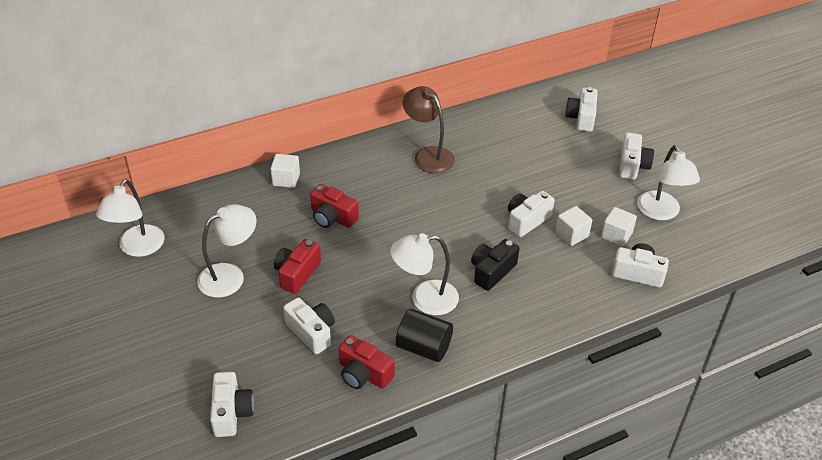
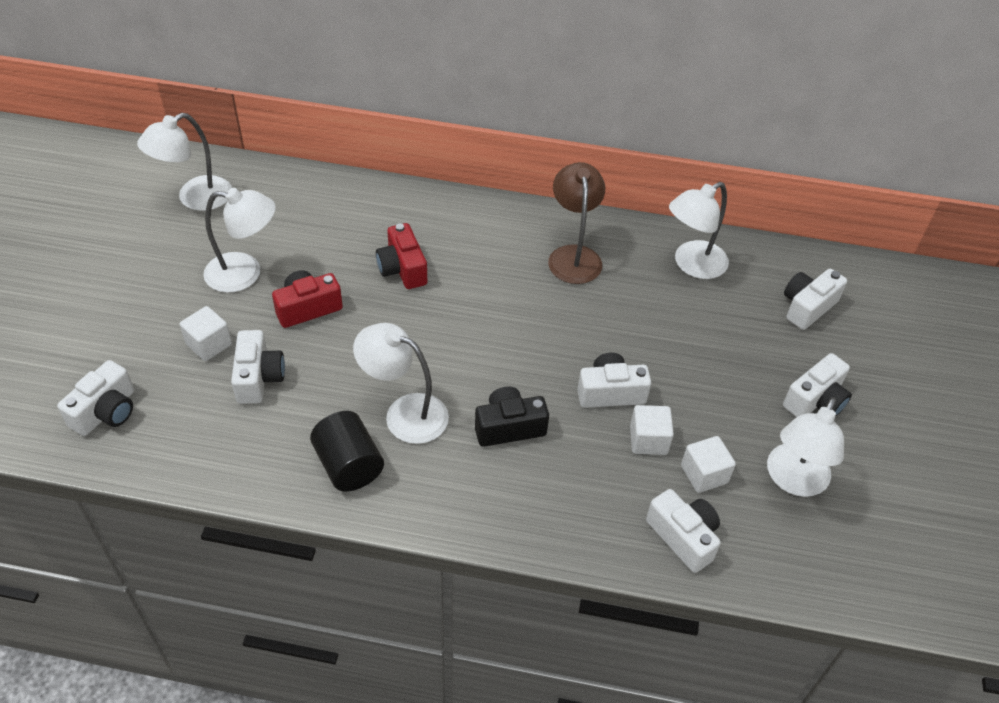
camera: 35 degrees right, 5 degrees up
(286, 179) = (398, 203): white cube -> white cube (209, 344)
(363, 374) = (261, 454): red camera -> none
(499, 126) = (692, 265): none -> white lamp

